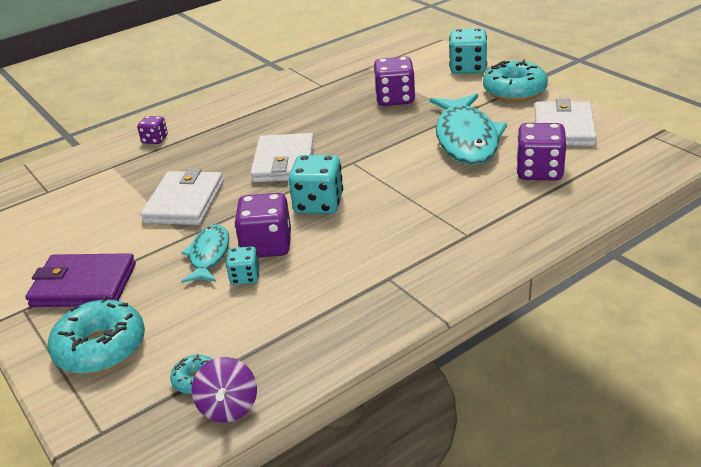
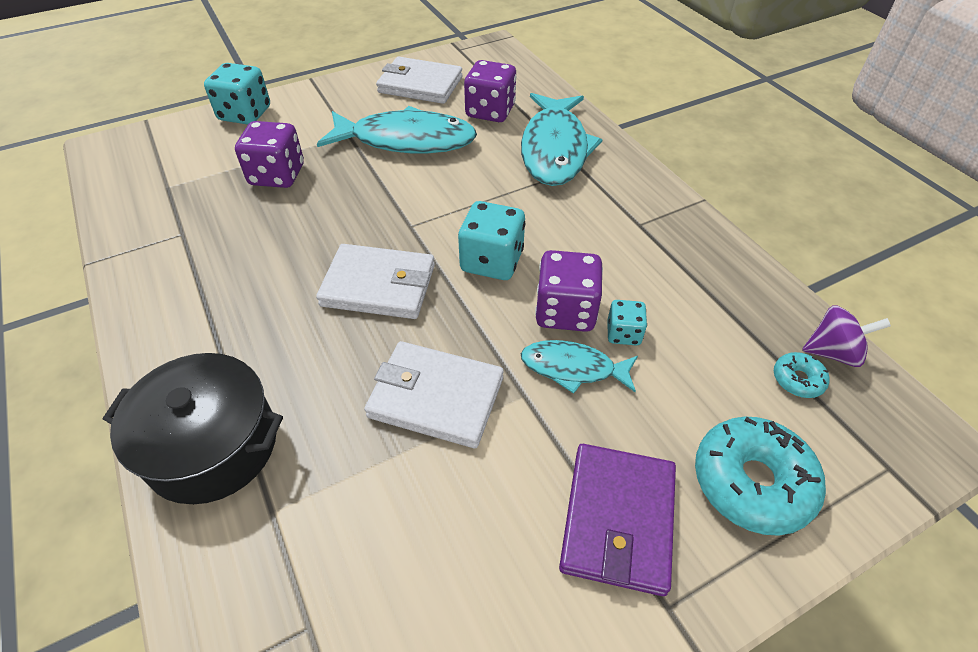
camera: 85 degrees left, 15 degrees up
(155, 139) = (212, 445): purple dice -> black pot
(492, 216) = (554, 149): none -> turquoise fish
(514, 91) = (325, 96): turquoise donut -> none

